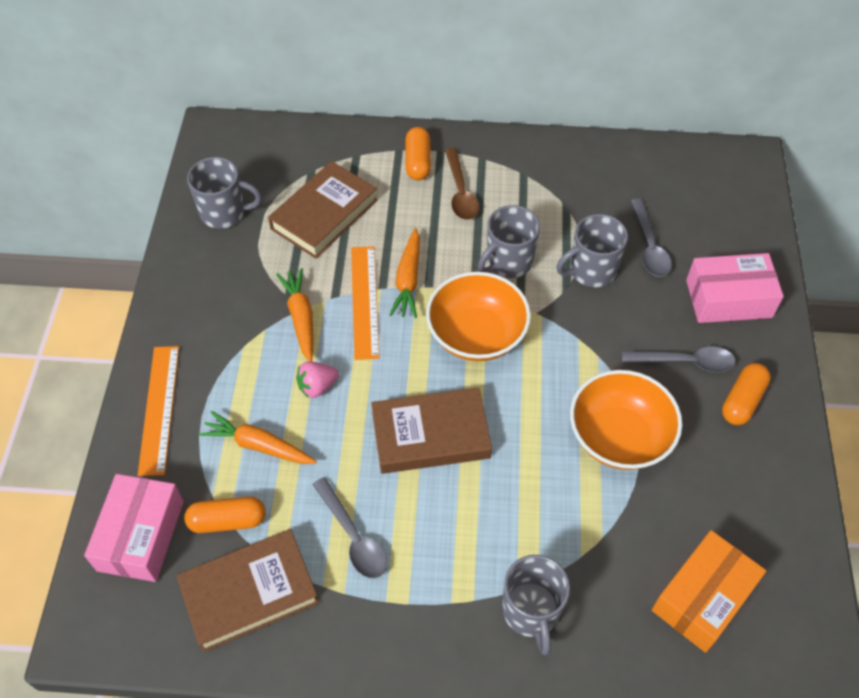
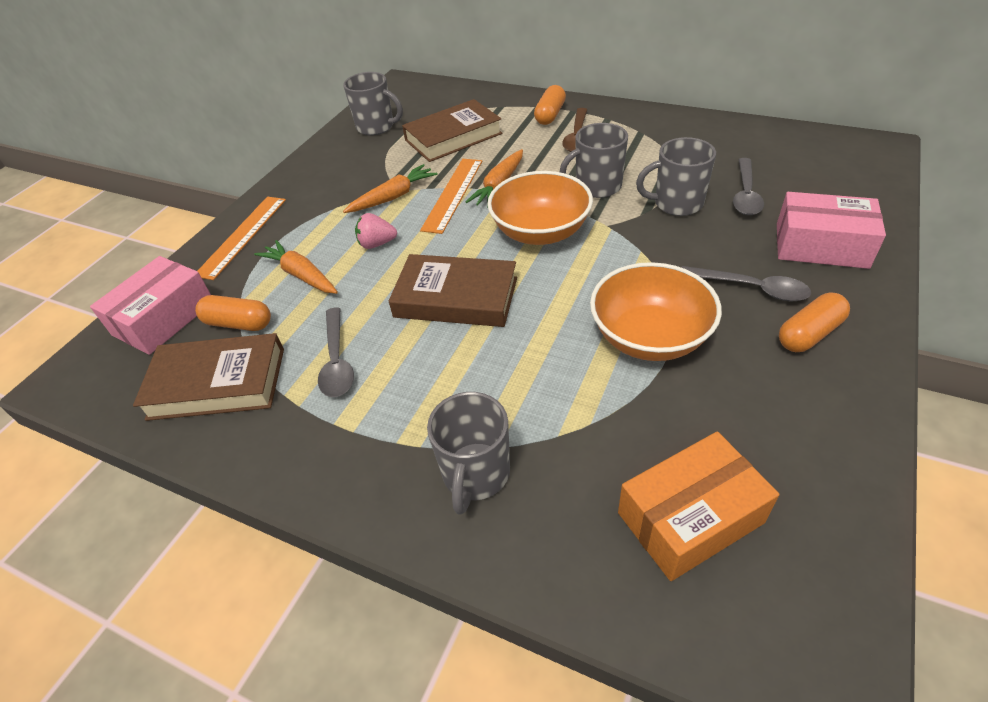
camera: 25 degrees right, 10 degrees down
(301, 318) = (393, 197): orange carrot -> orange carrot turned 45 degrees clockwise

